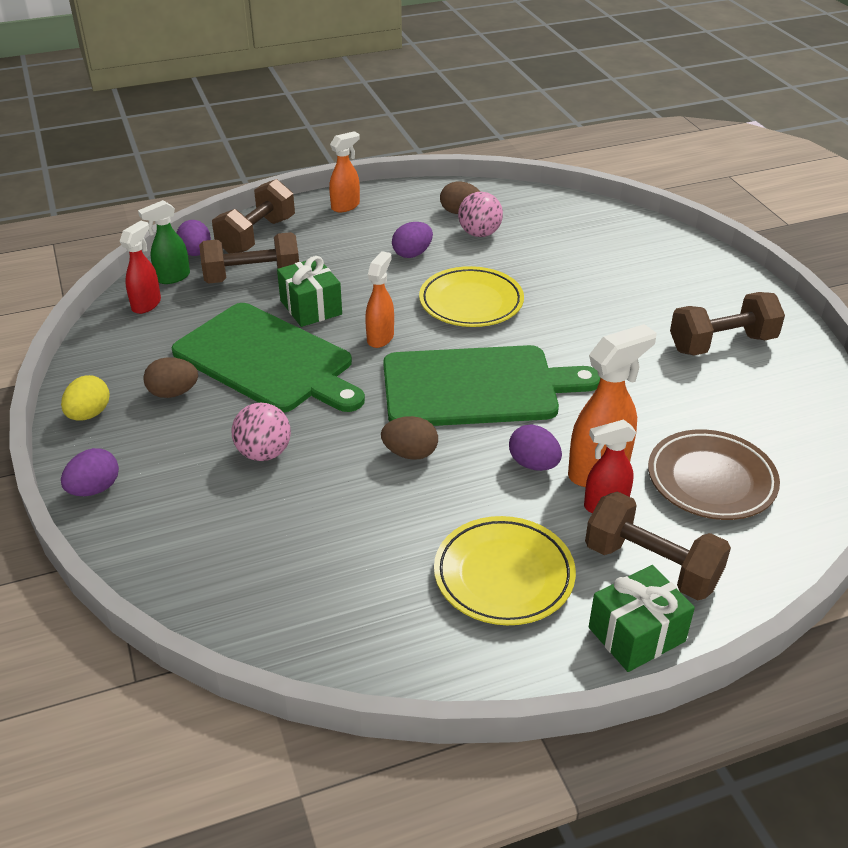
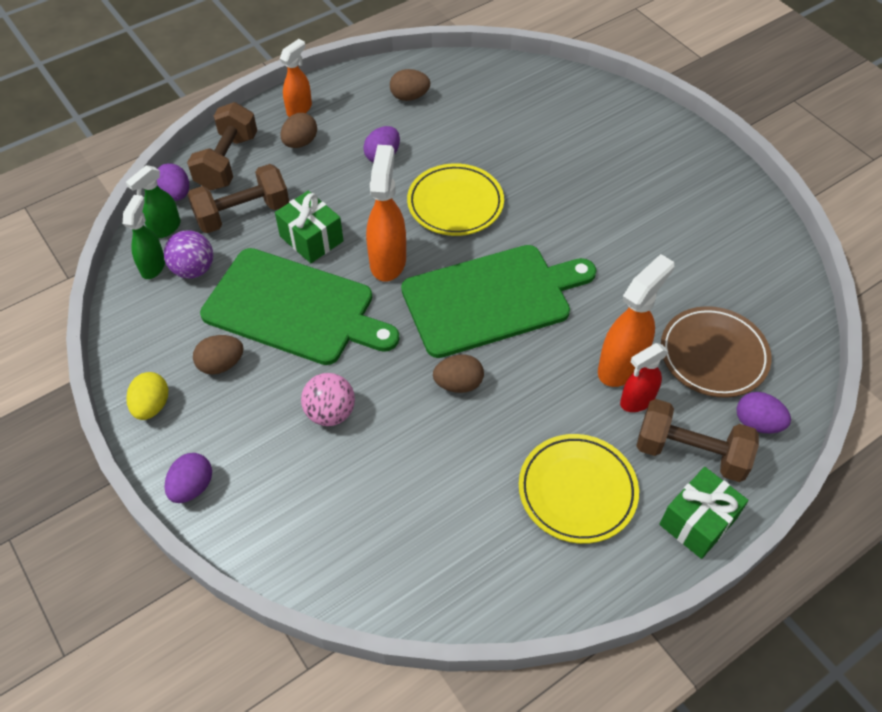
camera: 15 degrees left, 15 degrees up
(147, 304) = (153, 266): red spray bottle -> green spray bottle
(184, 313) = (194, 269): none -> purple ball
(334, 232) = (300, 143): none -> brown egg
(380, 337) = (388, 261): orange spray bottle -> orange spray bottle, size x1.57
(479, 234) = (436, 120): pink ball -> none
(533, 464) = (566, 372): purple egg -> purple egg (757, 423)
(722, 344) = (683, 208): brown dumbbell -> none

